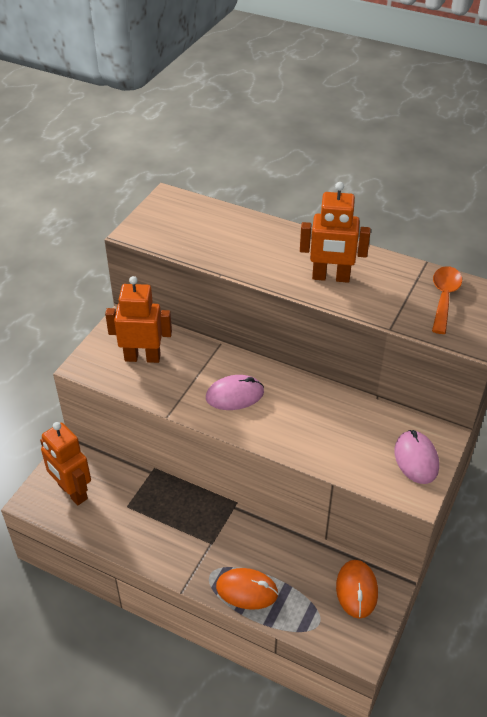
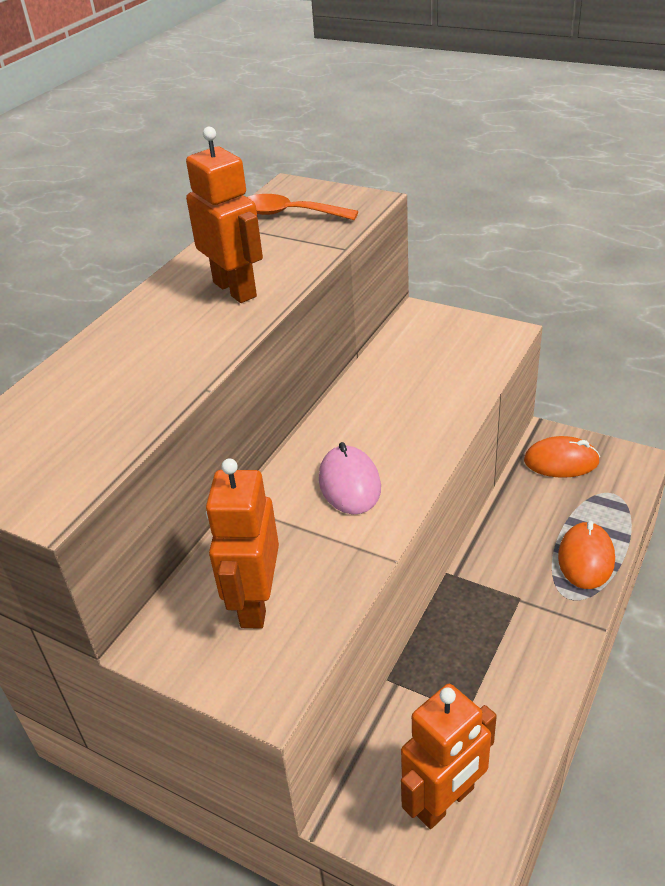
camera: 85 degrees left, 5 degrees down
(331, 277) = (235, 289): orange robot -> orange robot turned 45 degrees counterclockwise
(416, 459) = (453, 332): pink mouse -> none

